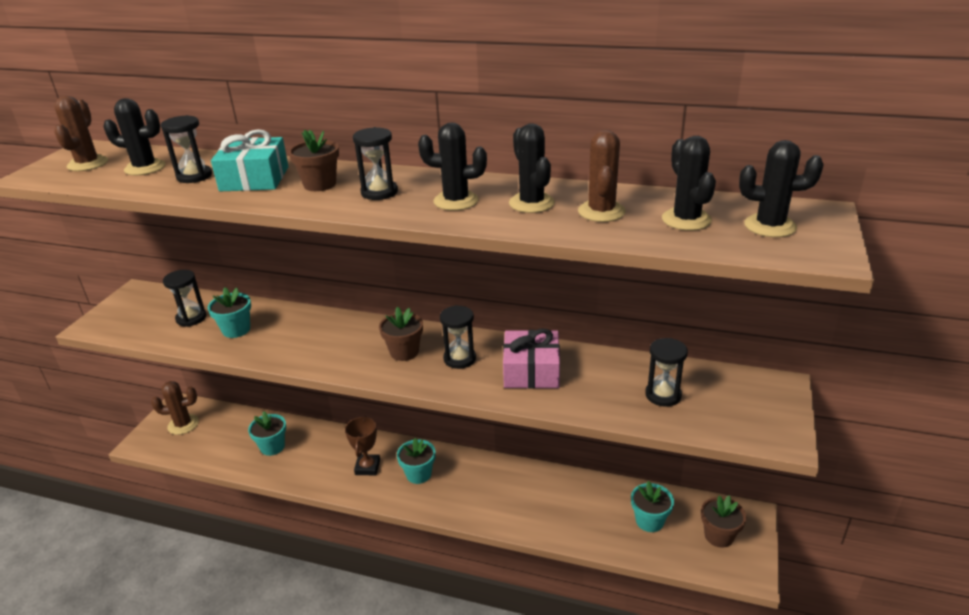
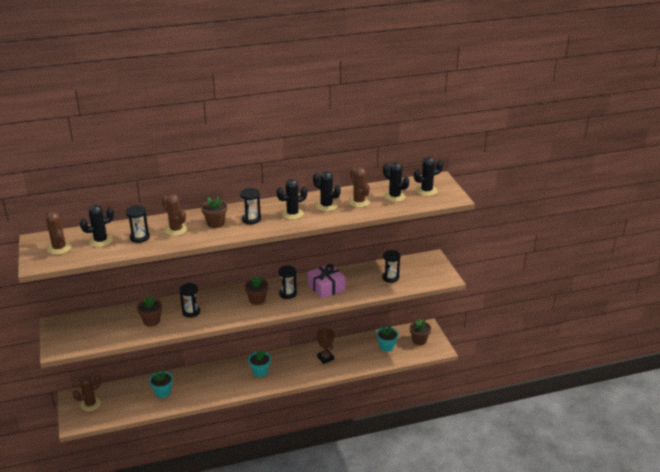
camera: 35 degrees left, 0 degrees up
(191, 318) = (115, 325): black hourglass -> black hourglass (191, 312)
(236, 330) = (151, 321): turquoise flower pot -> brown flower pot
(254, 179) = (176, 230): turquoise gift -> brown cactus
(367, 467) = (229, 379): brown trophy -> brown trophy (325, 358)

